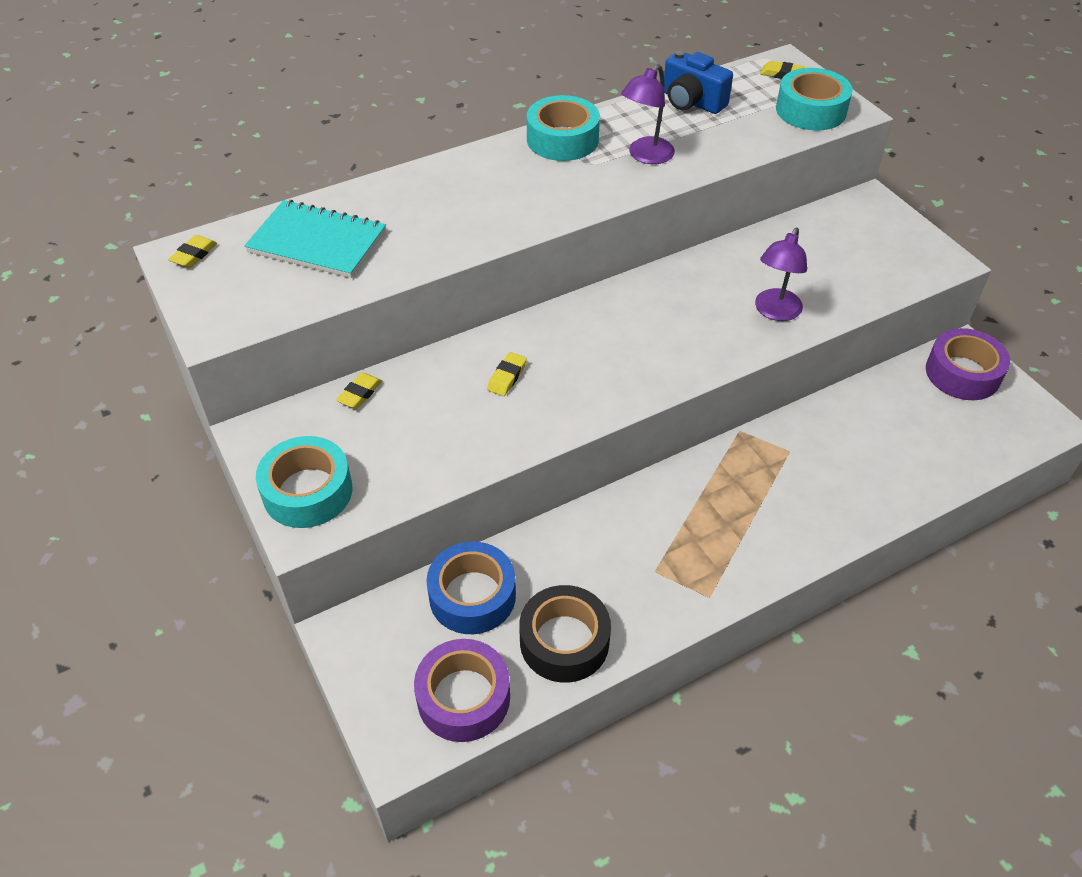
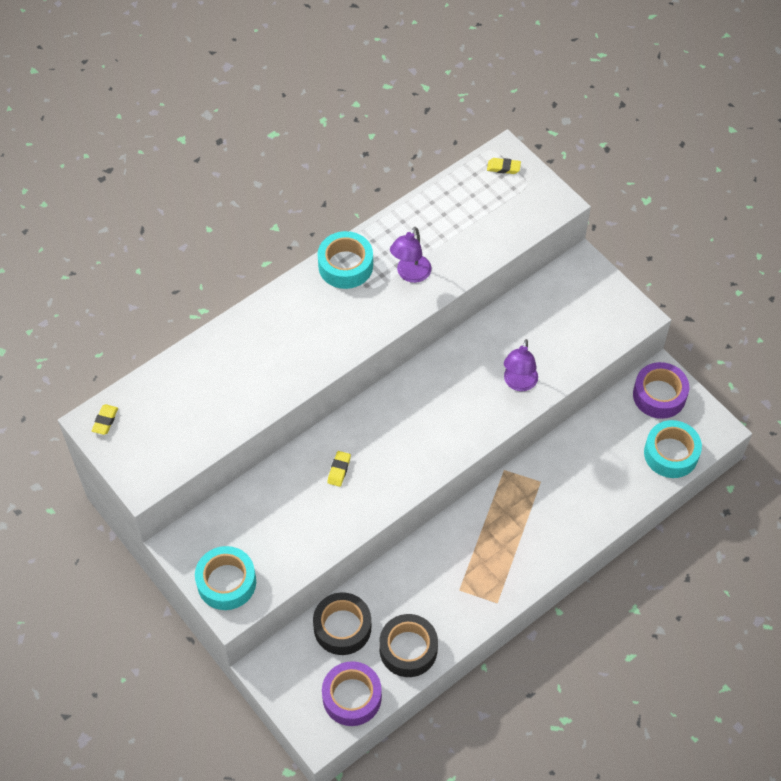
camera: 10 degrees left, 10 degrees up
(317, 242) = (190, 395): turquoise notebook -> none
(360, 393) = (240, 500): yellow eraser -> none
(472, 596) = (342, 627): blue tape -> black tape
(691, 102) = (437, 210): blue camera -> none
(811, 110) = (528, 206): turquoise tape -> turquoise tape (671, 453)

